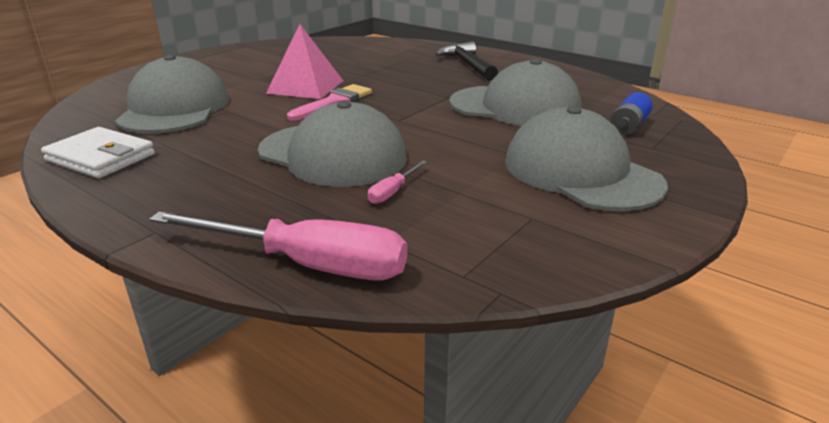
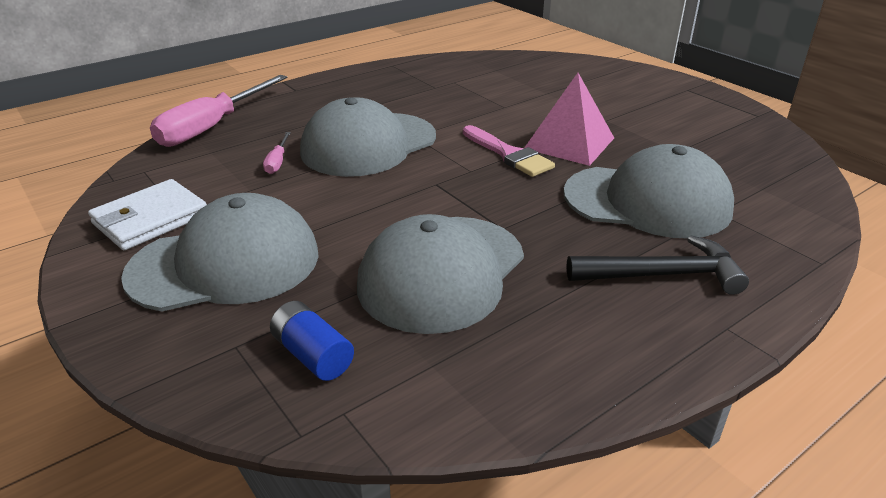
camera: 105 degrees right, 5 degrees up
(100, 157) = (421, 70): white wallet -> white wallet (150, 219)
(174, 108) = (518, 87): grey cap -> grey cap (647, 201)
(393, 192) = (277, 162): pink screwdriver -> pink screwdriver turned 135 degrees counterclockwise

